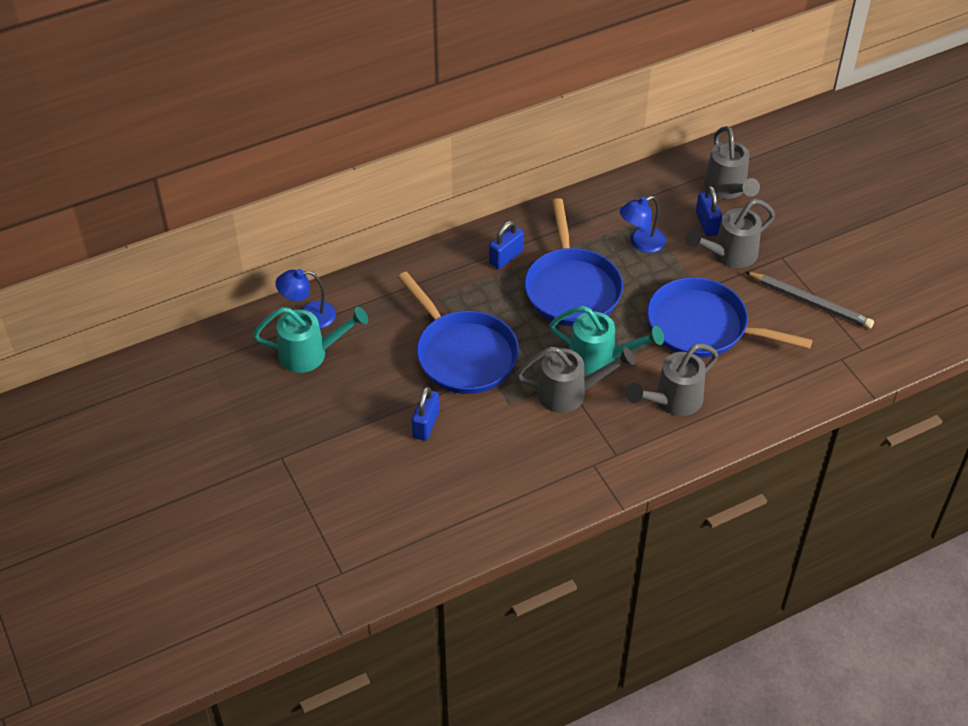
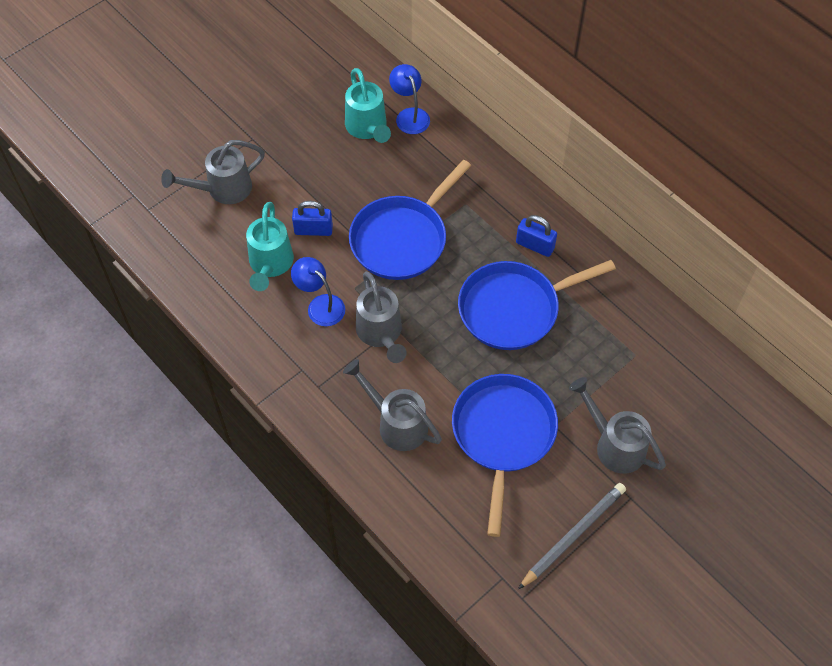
camera: 75 degrees right, 10 degrees up
(599, 358) = (431, 350): turquoise watering can -> turquoise watering can (270, 264)
(641, 243) = (599, 358): blue lamp -> blue lamp (320, 305)
(707, 224) = (652, 415): blue padlock -> none
(727, 189) = (714, 427): grey watering can -> grey watering can (223, 189)
(810, 302) = (573, 535): grey pencil -> grey pencil turned 150 degrees counterclockwise

